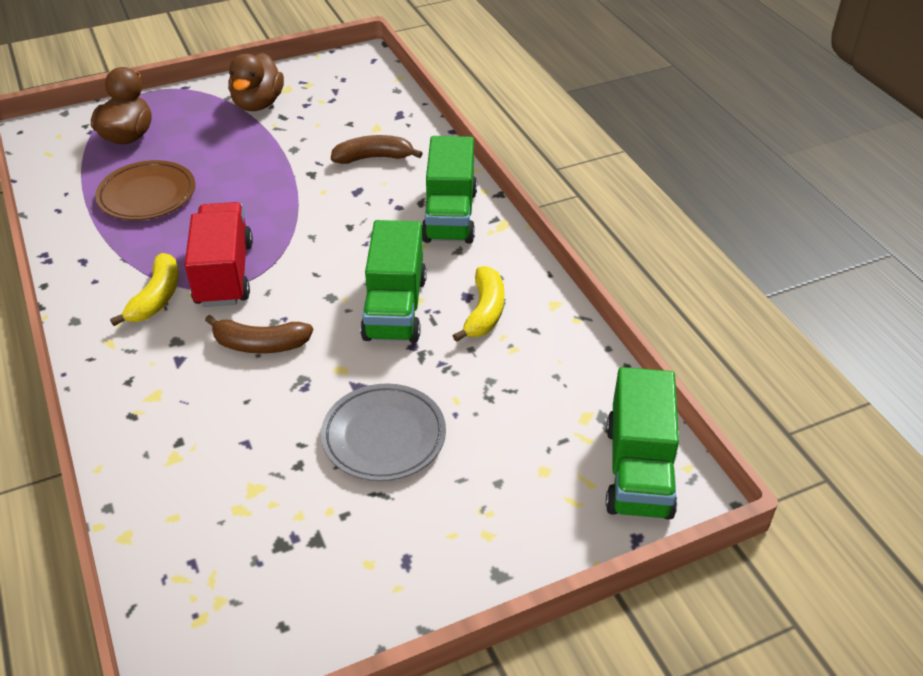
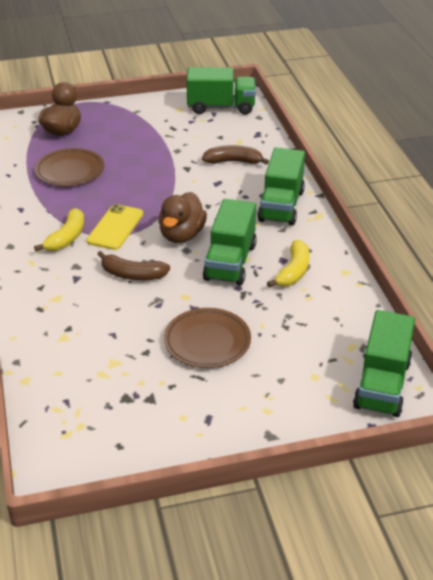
camera: 10 degrees right, 5 degrees down
(224, 274) = (115, 227): red truck -> yellow phone
(258, 104) = (157, 118): brown duck -> brown duck (182, 235)
(343, 81) = (221, 107): none -> green truck
(384, 436) = (207, 342): grey plate -> brown plate

